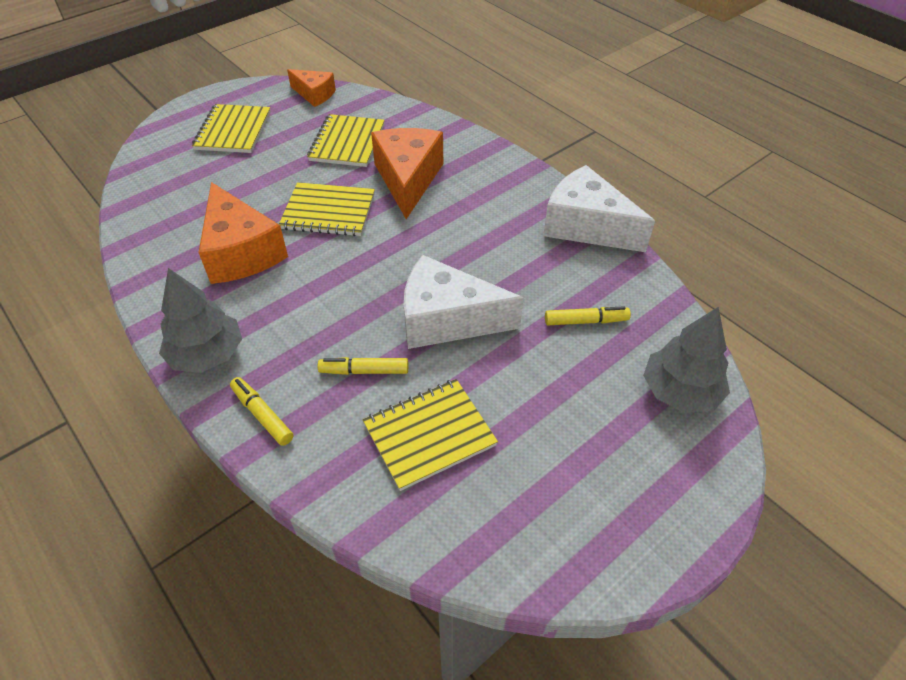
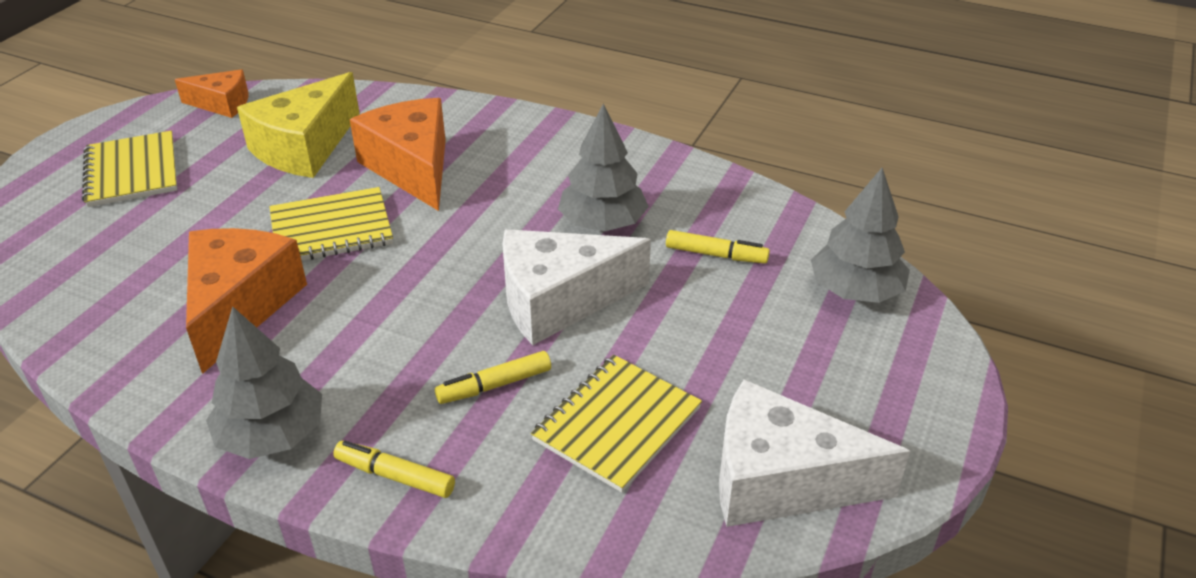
camera: 25 degrees left, 10 degrees down
(241, 252) = (240, 306): orange cheese -> orange cheese turned 120 degrees counterclockwise
(347, 143) = (305, 147): yellow notebook -> yellow cheese
(515, 266) = (602, 223): none -> grey tree
(586, 226) = (655, 161): white cheese -> white cheese (780, 480)
(586, 321) = (716, 255): yellow marker -> yellow marker turned 45 degrees clockwise

